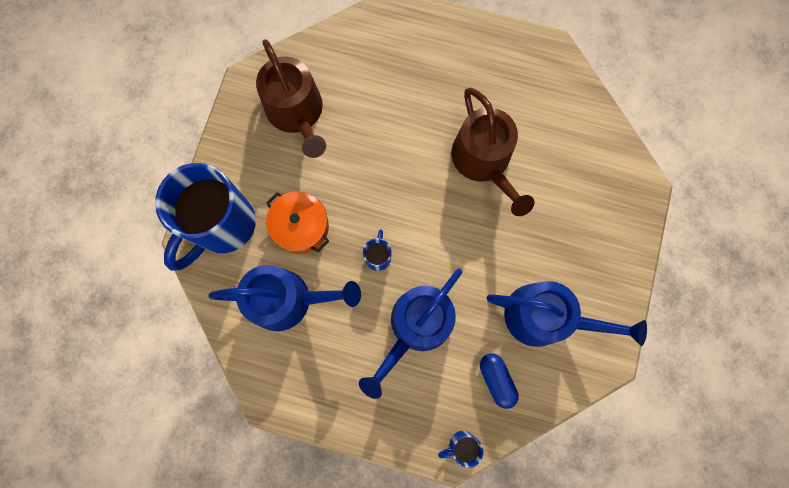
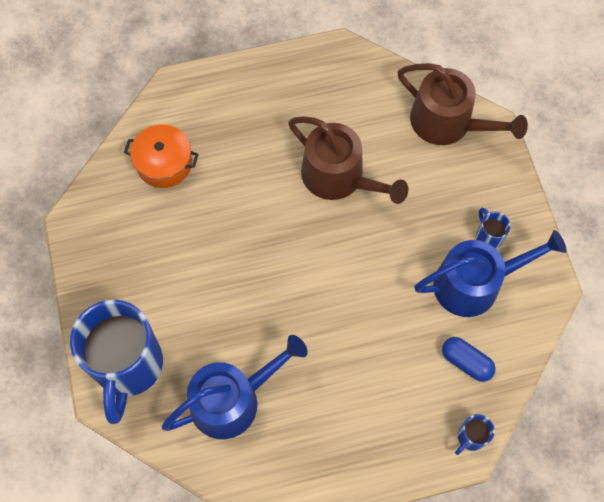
camera: 30 degrees left, 10 degrees down
(297, 113) = (138, 225): brown watering can -> brown watering can (448, 123)
(301, 227) = (205, 326): orange pot -> orange pot (164, 163)
(378, 256) = (294, 313): blue mug -> blue mug (487, 237)
(416, 326) = (366, 356): blue watering can -> none

